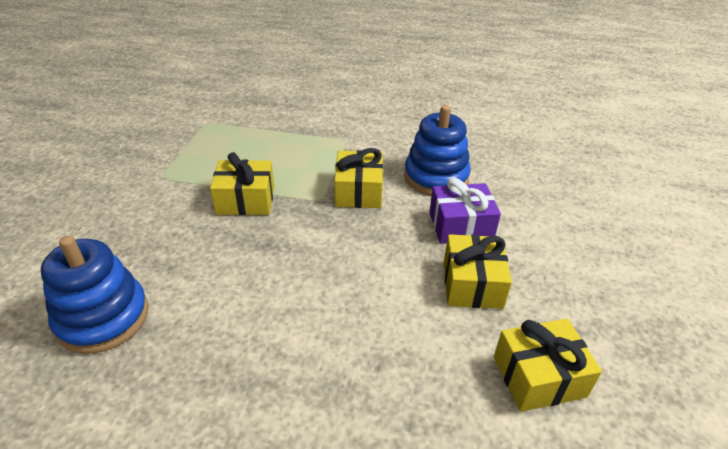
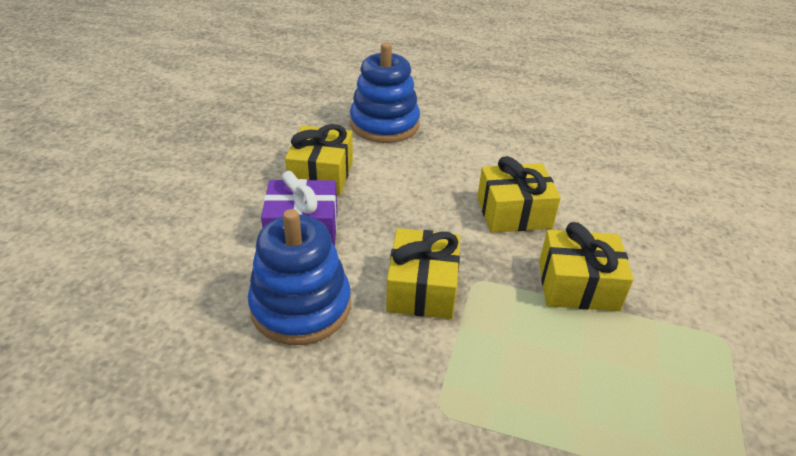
camera: 175 degrees left, 0 degrees up
(103, 318) = (652, 174): blue stacking toy -> blue stacking toy (384, 124)
(539, 376) = (304, 119): yellow gift -> yellow gift (513, 212)

